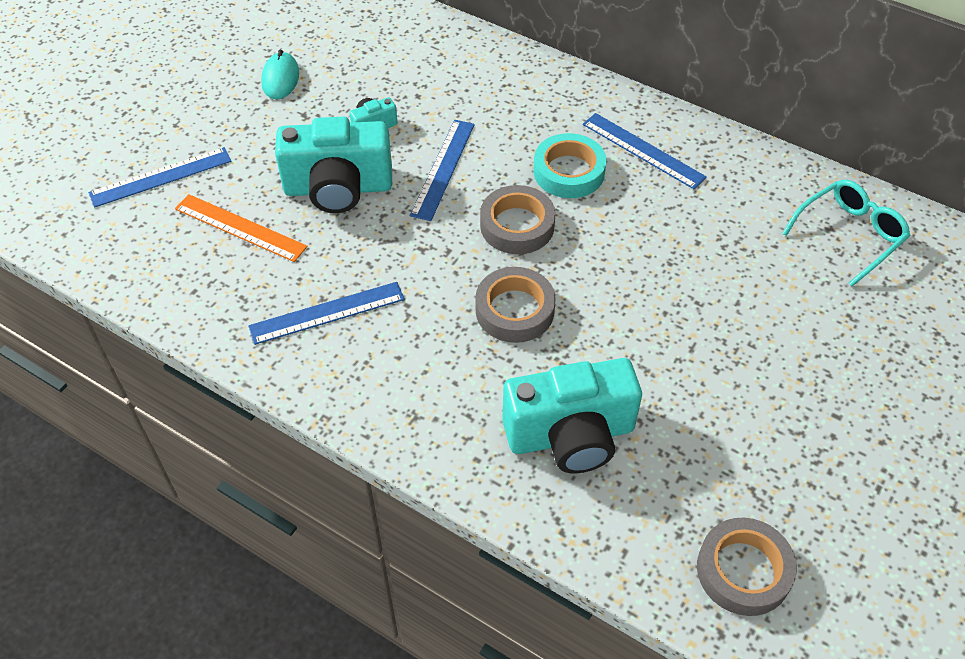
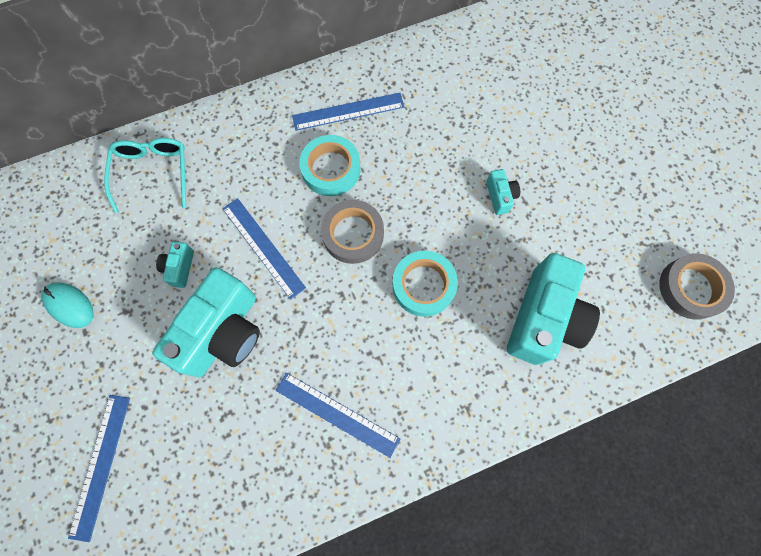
camera: 55 degrees left, 20 degrees up
(240, 227) = (206, 431): orange ruler -> none
(327, 313) = (337, 414): blue ruler -> blue ruler turned 75 degrees counterclockwise
(515, 310) = (423, 285): grey tape -> turquoise tape
(675, 322) = (500, 196): none -> turquoise camera
(849, 235) = (502, 53): turquoise glasses -> turquoise glasses (153, 173)

